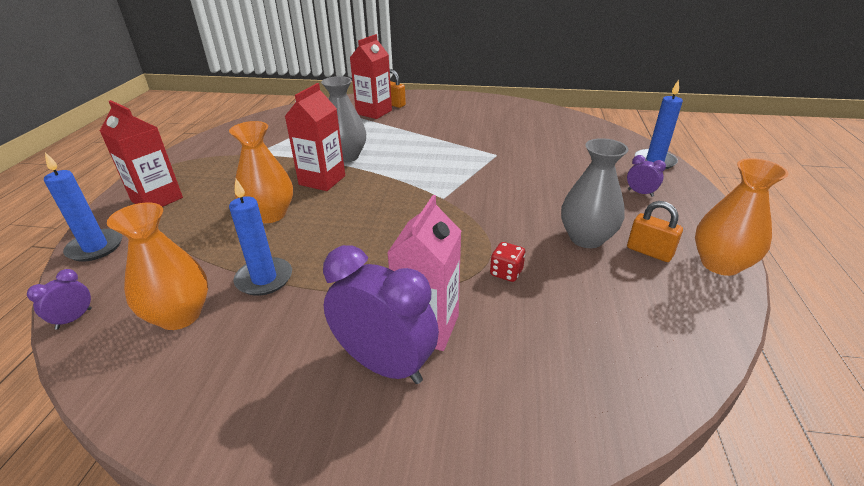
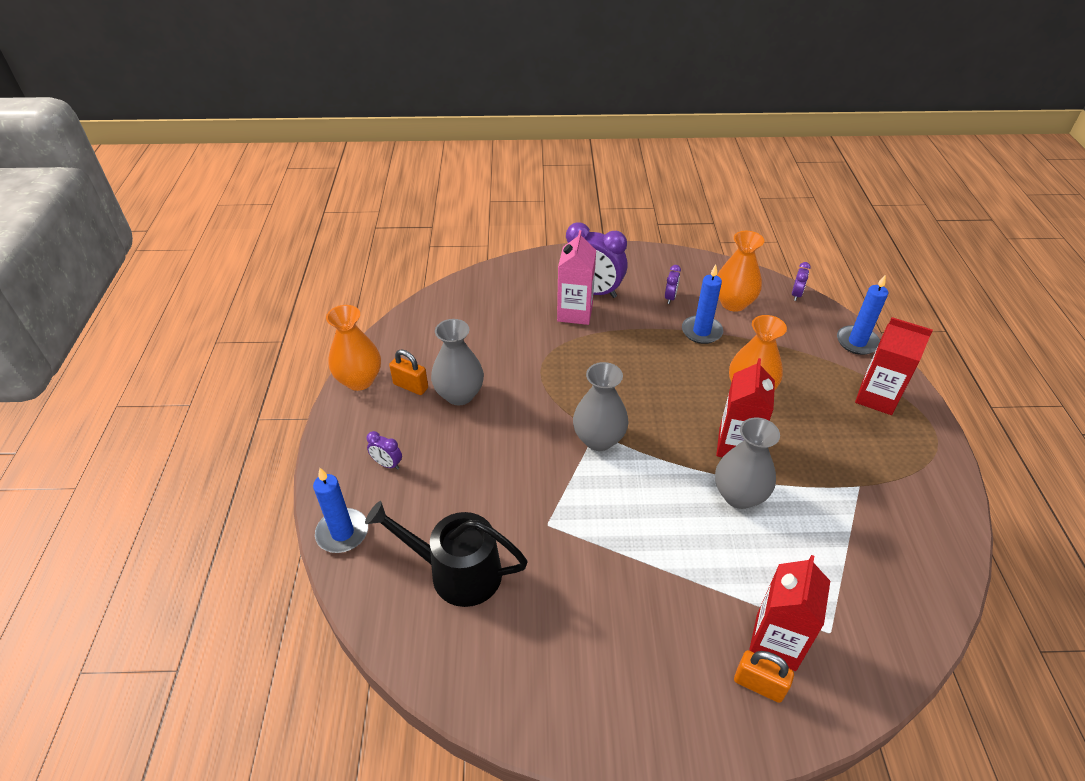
camera: 170 degrees right, 10 degrees up
(265, 336) = (670, 298): none -> purple clock
(442, 193) = (599, 439): none -> grey vase
(506, 272) = (527, 355): red dice -> none
(560, 141) = (457, 572): none -> black watering can

